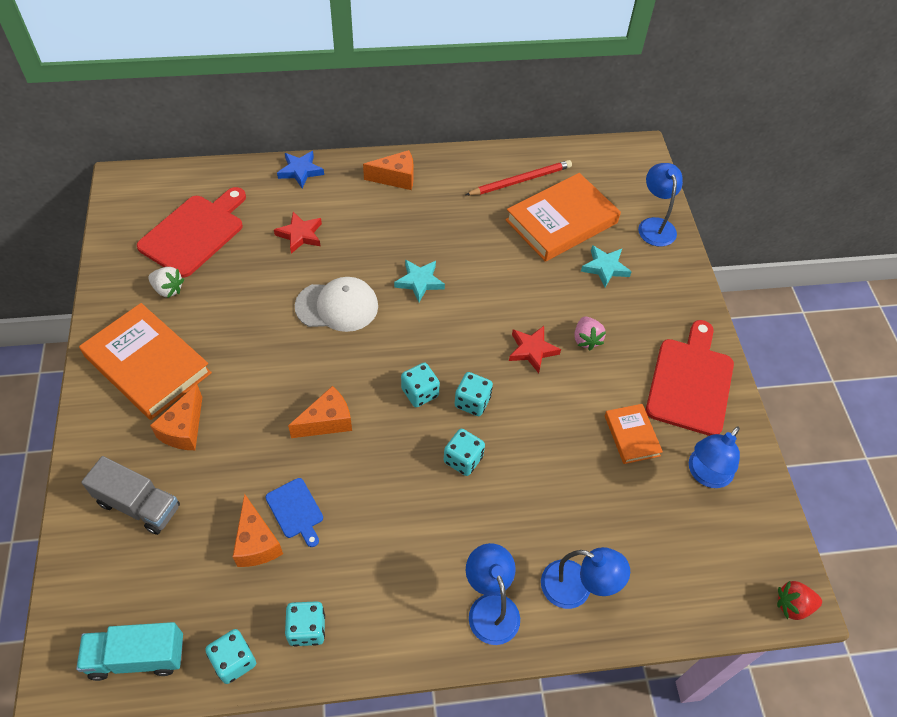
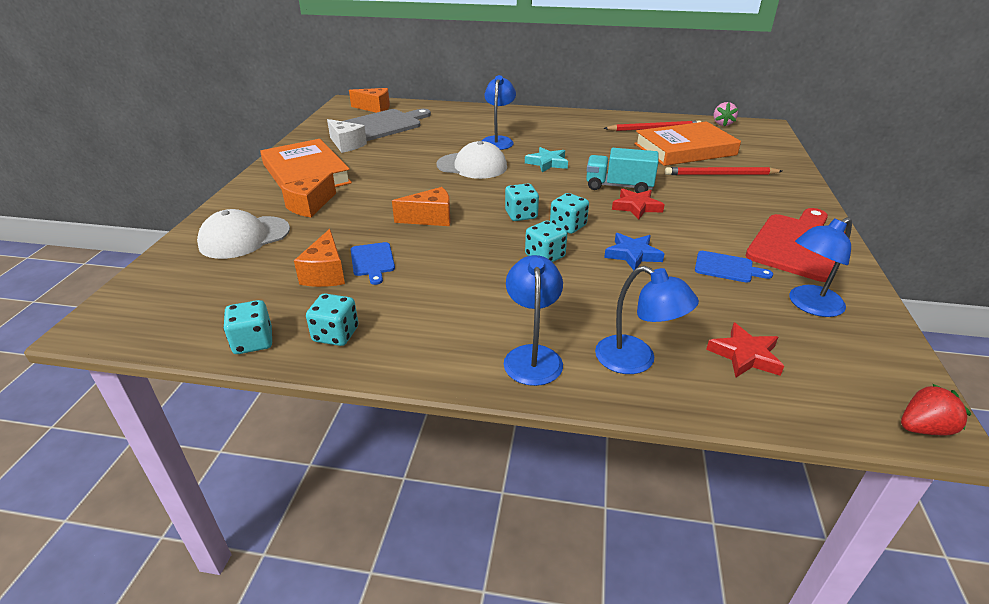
camera: 20 degrees right, 20 degrees down
(137, 657) = (171, 322): turquoise truck -> turquoise truck (619, 186)
(139, 505) = (244, 237): grey truck -> white cap
(168, 289) = (346, 145): white strawberry -> white cheese
(195, 233) = (383, 125): red cutting board -> grey cutting board
(300, 171) = (477, 109): blue star -> blue star (633, 255)
(300, 235) = (461, 133): red star -> red star (745, 355)
(396, 178) = (550, 119): orange cheese -> orange cheese (374, 108)
(586, 339) = (692, 208): pink strawberry -> pink strawberry (722, 124)
(605, 268) = (720, 174): turquoise star -> red pencil
(632, 435) = (727, 268): orange book -> blue cutting board
(655, 225) = (773, 160): blue lamp -> blue lamp (498, 141)
(793, 605) = (923, 428): red strawberry -> red strawberry turned 150 degrees clockwise

